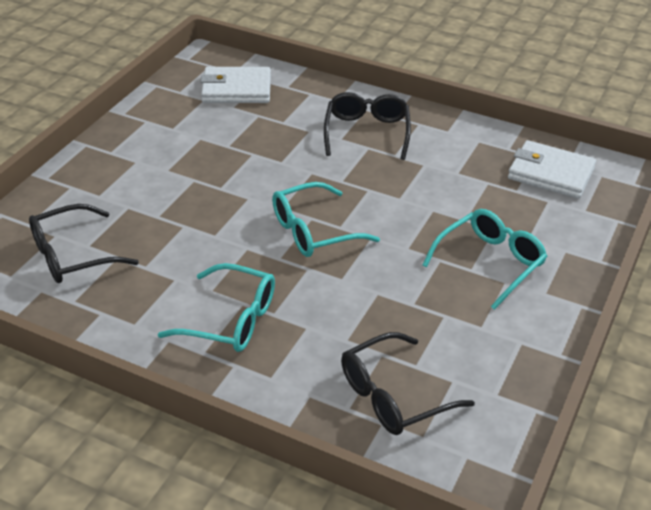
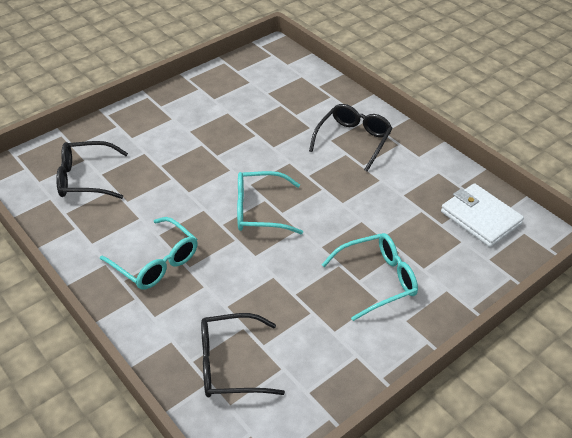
camera: 25 degrees right, 5 degrees up
(236, 89) = (279, 79): white wallet -> none

